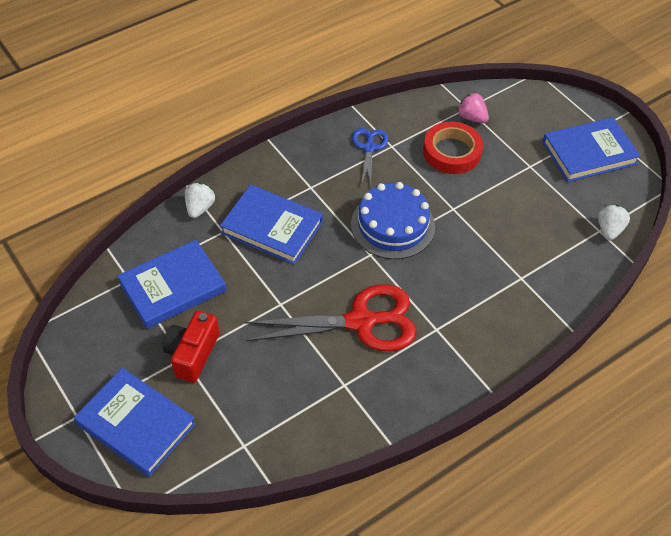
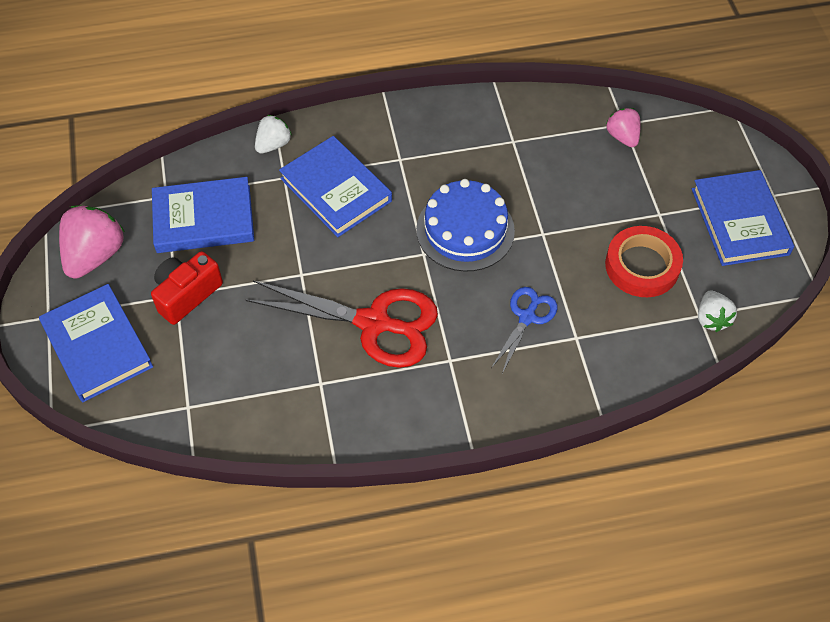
camera: 25 degrees right, 5 degrees up
(92, 349) = (95, 255): none -> pink strawberry
(369, 148) = (487, 135): blue scissors -> blue scissors (527, 317)
(452, 152) = (577, 169): red tape -> red tape (642, 266)
(589, 153) = (739, 221): blue book -> blue book turned 75 degrees clockwise
(609, 230) = (711, 319): white strawberry -> white strawberry turned 135 degrees clockwise

